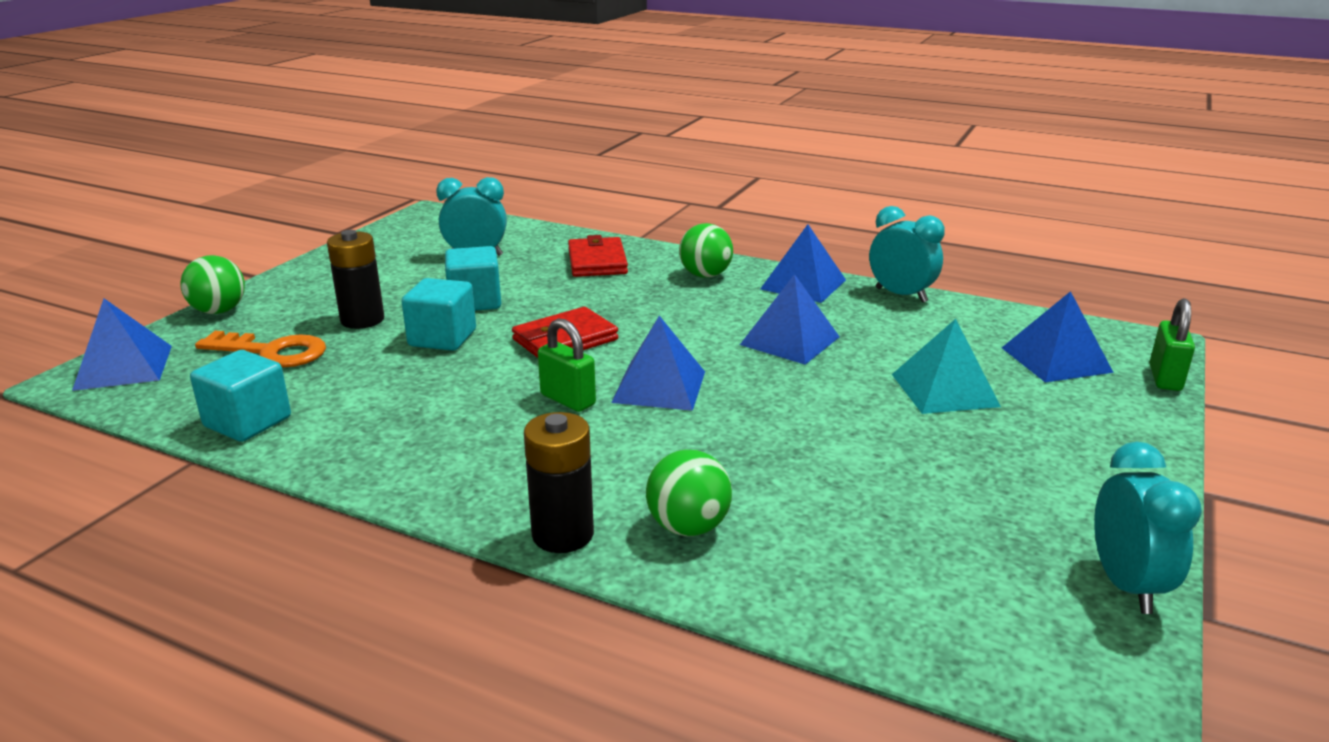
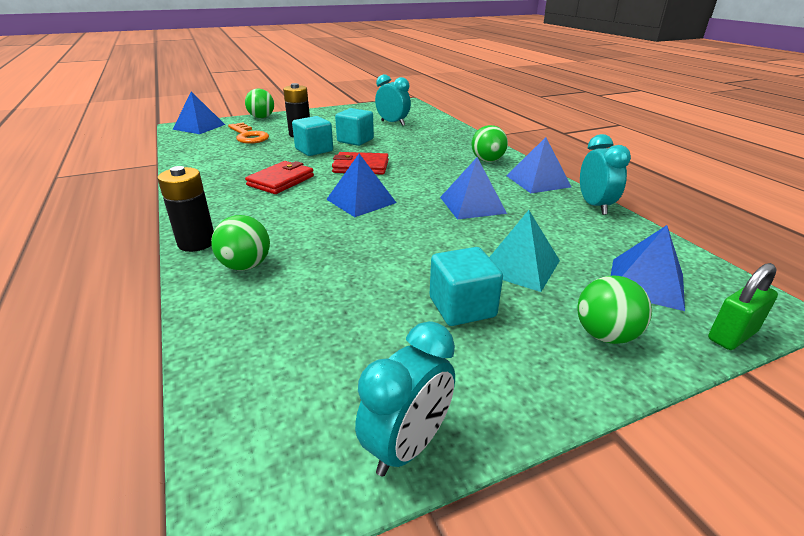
camera: 40 degrees right, 5 degrees up
(247, 422) = (193, 156): turquoise cube -> turquoise cube (462, 307)
(568, 400) = (311, 191): green padlock -> none
(597, 262) = (443, 140): red wallet -> red wallet (281, 181)
(1099, 421) = (605, 335): none -> green ball

